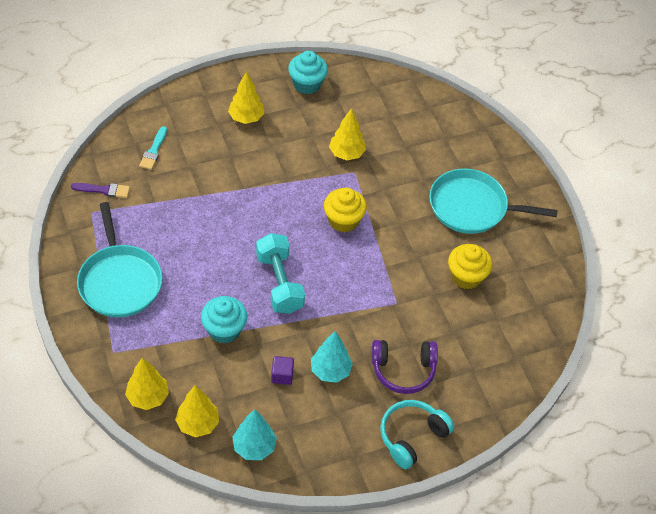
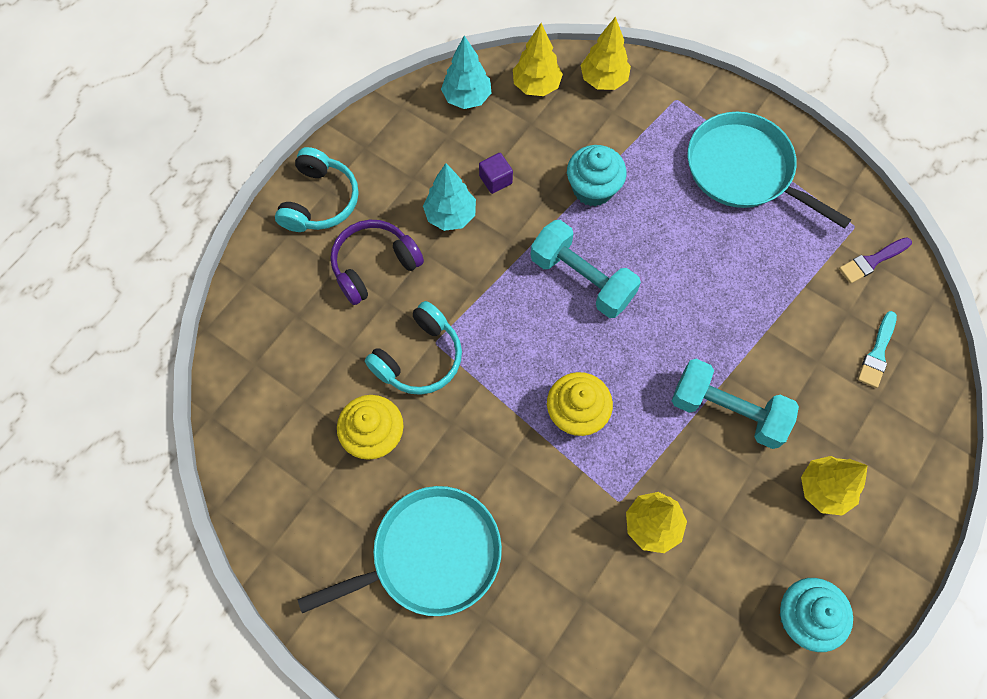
camera: 150 degrees right, 15 degrees up
(153, 151) = (877, 353): turquoise brush -> turquoise brush turned 135 degrees counterclockwise
(260, 174) = (727, 411): none -> turquoise dumbbell
(412, 300) = (419, 358): none -> turquoise headphones

